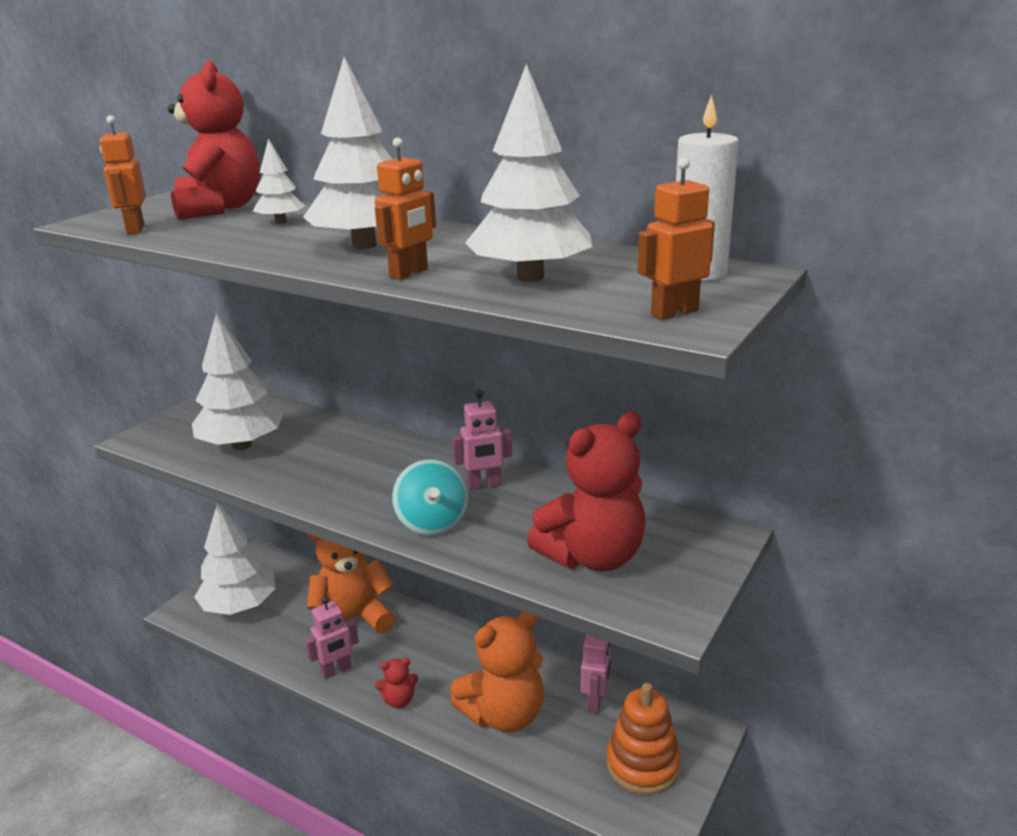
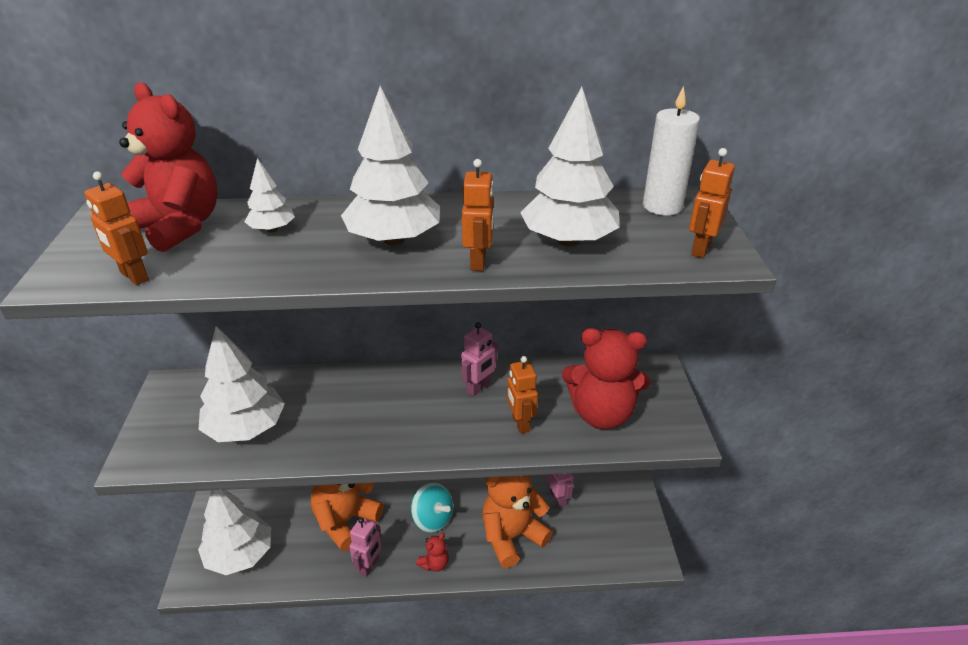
camera: 35 degrees left, 10 degrees up
(432, 523) = (475, 434): turquoise spinning top -> turquoise spinning top (432, 519)
(489, 531) = (520, 423): none -> orange robot
(504, 715) = (511, 537): orange teddy bear -> orange teddy bear turned 150 degrees counterclockwise
(593, 557) = (601, 414): red teddy bear -> red teddy bear turned 75 degrees clockwise
(642, 765) = (616, 525): orange stacking toy -> none

